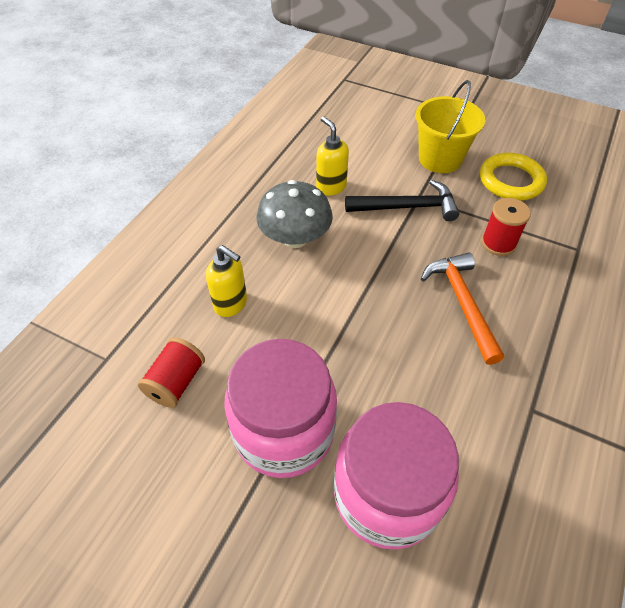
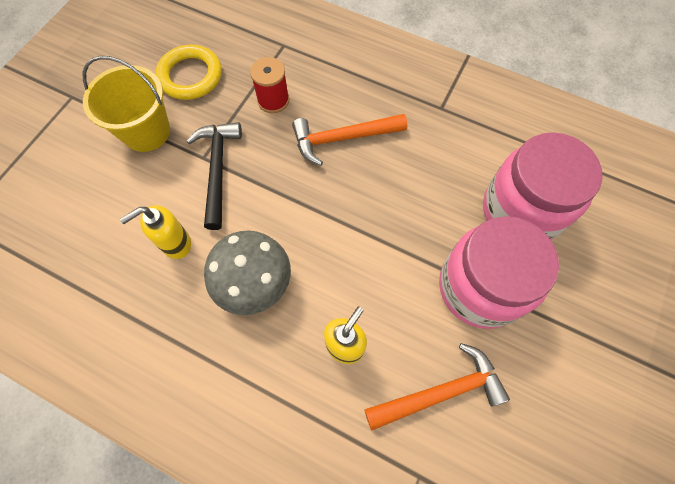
camera: 90 degrees left, 15 degrees up
(176, 382) = (441, 392): red spool -> orange hammer

